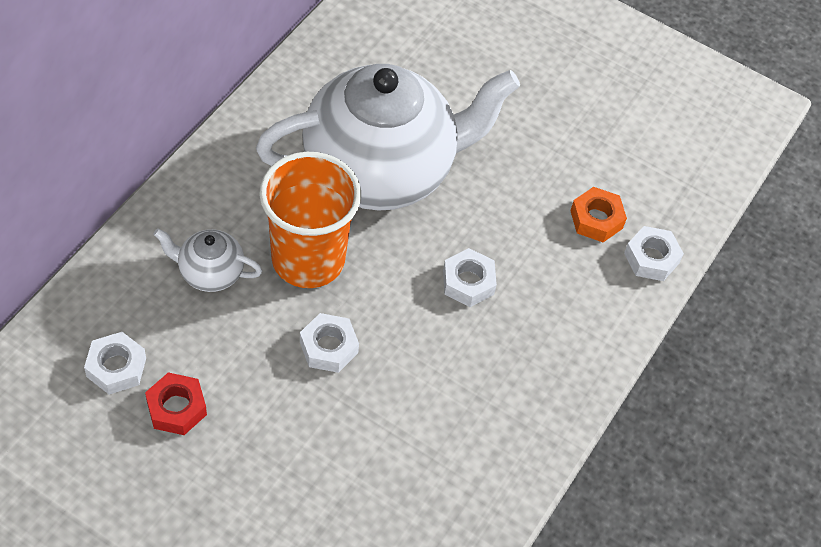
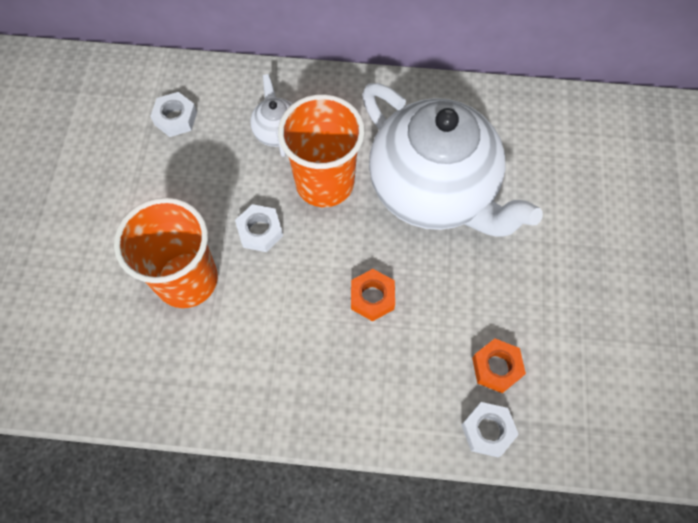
camera: 70 degrees right, 10 degrees up
(176, 408) = (163, 166): red nut -> none
(344, 445) = (187, 279): none -> orange cup
(468, 282) = (372, 297): white nut -> orange nut

